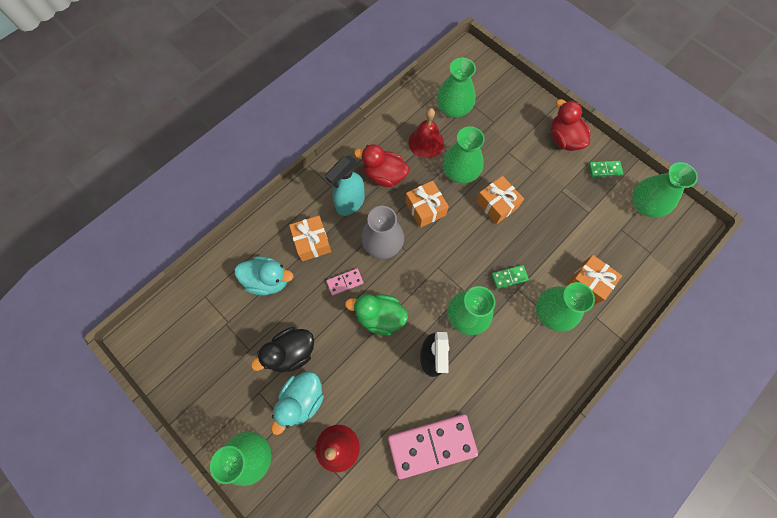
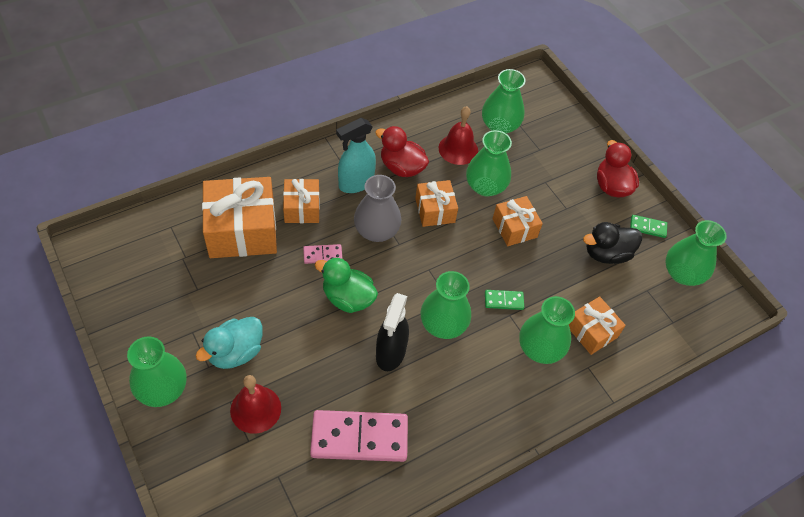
camera: 10 degrees right, 15 degrees down
(268, 280) = (242, 230): turquoise duck -> orange gift
(291, 353) = (241, 304): black duck -> black duck (606, 254)

